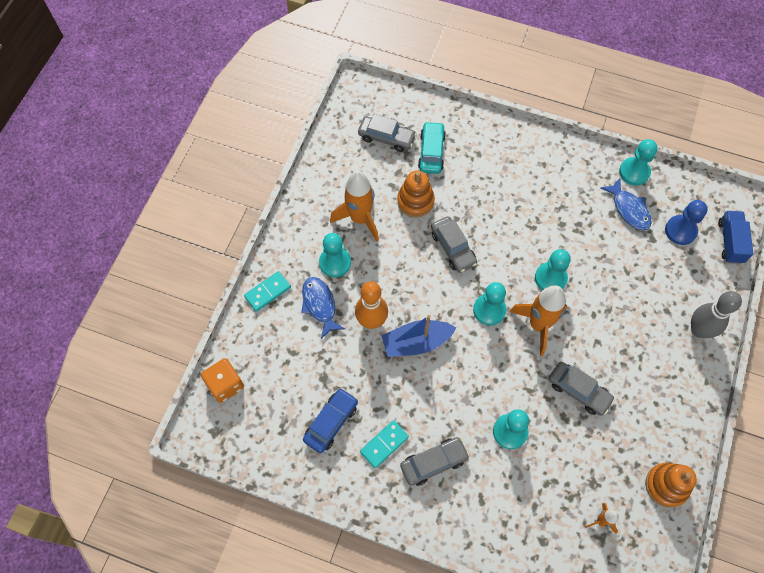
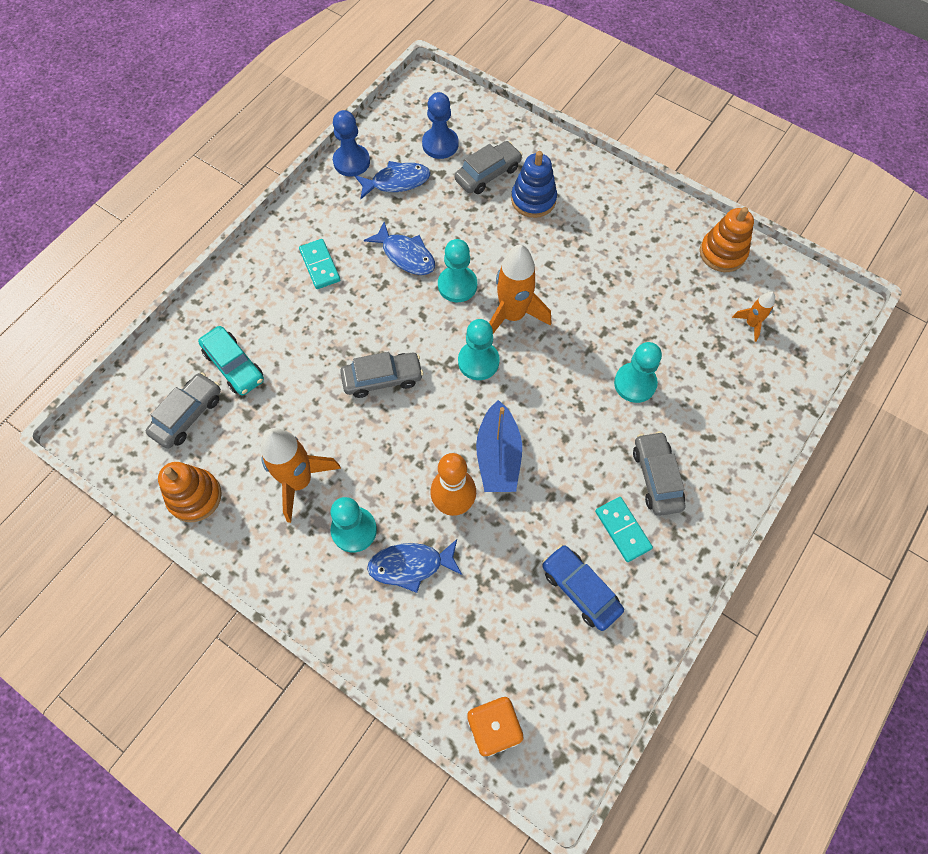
camera: 75 degrees left, 0 degrees up
(268, 292) = (369, 634): turquoise domino -> turquoise domino (320, 265)
(415, 201) = (299, 404): orange stacking toy -> orange stacking toy (195, 496)
(431, 152) = (234, 366): turquoise car -> turquoise car turned 150 degrees counterclockwise
(563, 235) = (406, 255): none -> blue fish
(578, 391) = (602, 300): grey car -> grey car (488, 174)
(634, 172) = (351, 162): turquoise pawn -> blue pawn
(656, 316) = (533, 200): none -> blue stacking toy
(699, 330) = (560, 168): grey bowling pin -> none
(730, 242) = (468, 107): blue truck -> none

